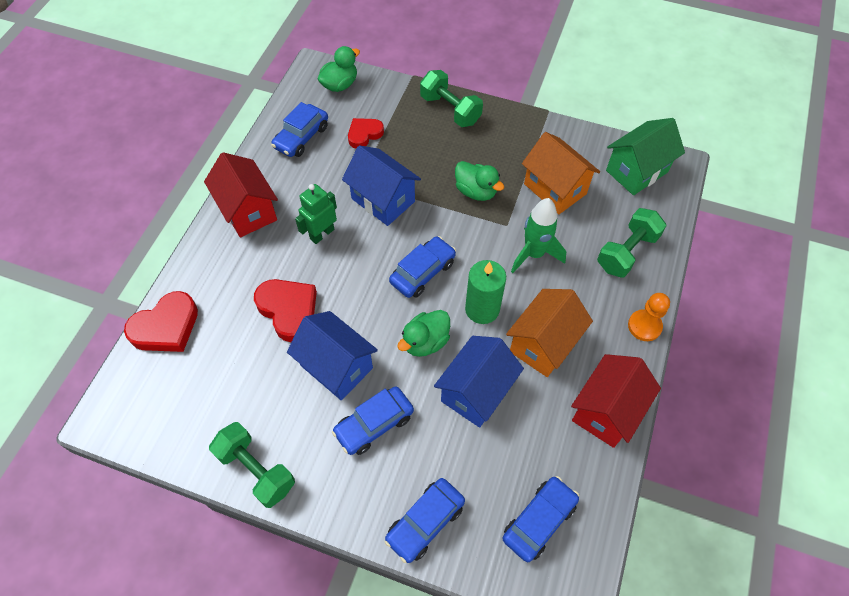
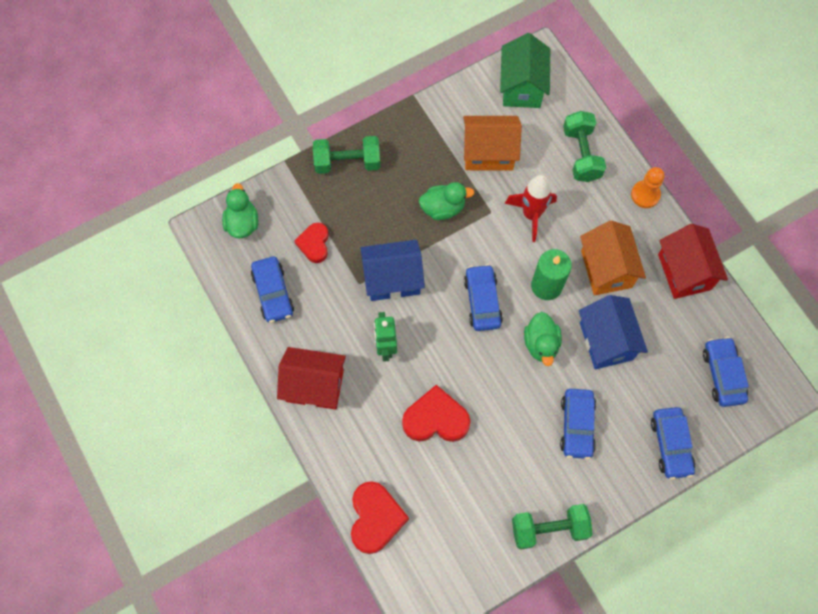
camera: 50 degrees left, 10 degrees up
(336, 367) = (511, 418): blue house -> none
(534, 254) = (531, 214): green rocket -> red rocket

